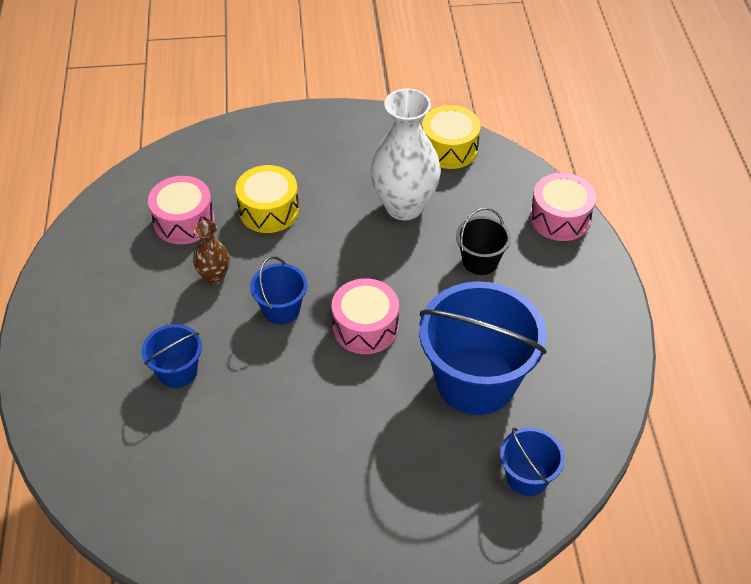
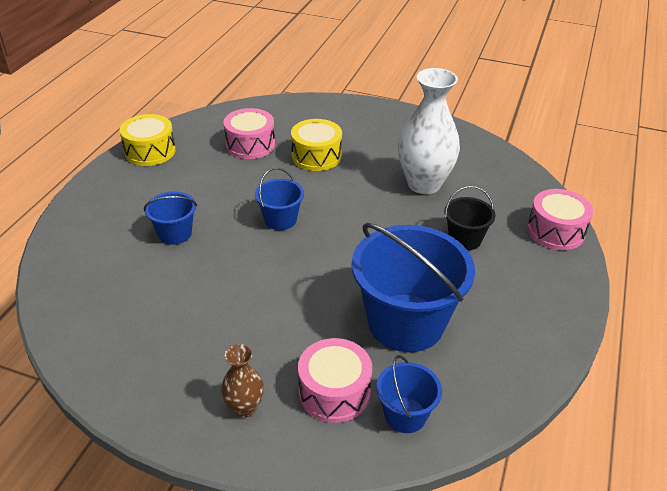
camera: 25 degrees right, 10 degrees down
(214, 276) = (246, 184): brown vase -> brown vase (244, 408)
(365, 327) = (337, 253): pink drum -> pink drum (334, 392)
(449, 148) = (486, 158): yellow drum -> yellow drum (150, 151)

